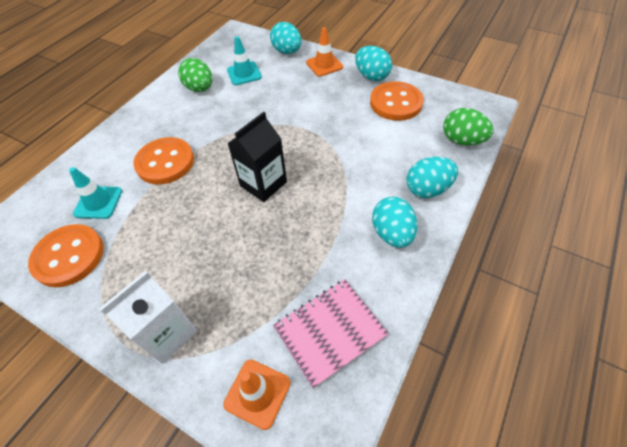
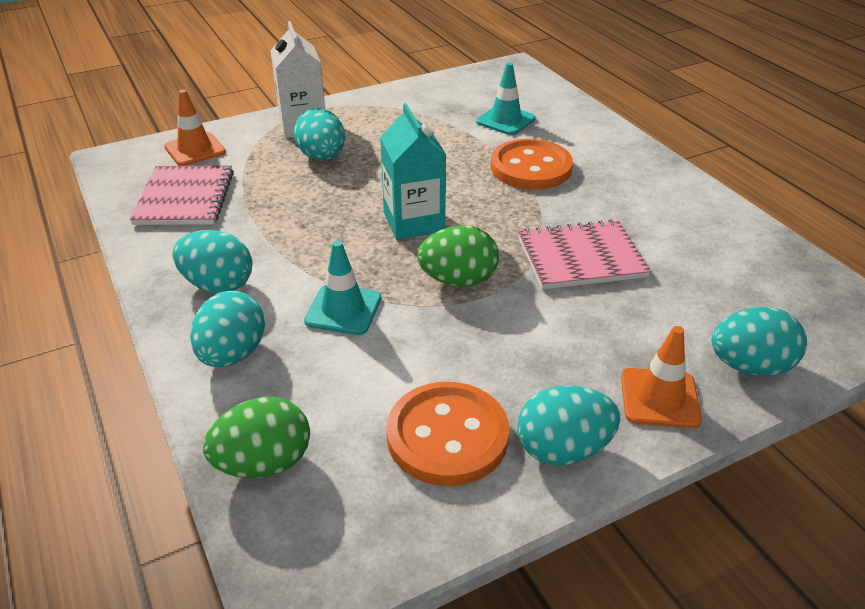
camera: 120 degrees right, 15 degrees down
(69, 256) = (447, 98): orange button -> none
(200, 88) = (684, 230): green egg -> green egg (458, 280)
(214, 281) = (322, 157): none -> turquoise egg
(244, 73) = (699, 286): turquoise traffic cone -> turquoise traffic cone (343, 310)
(249, 111) = (581, 257): none -> pink notebook
(263, 184) = (414, 222): black carton -> turquoise carton

